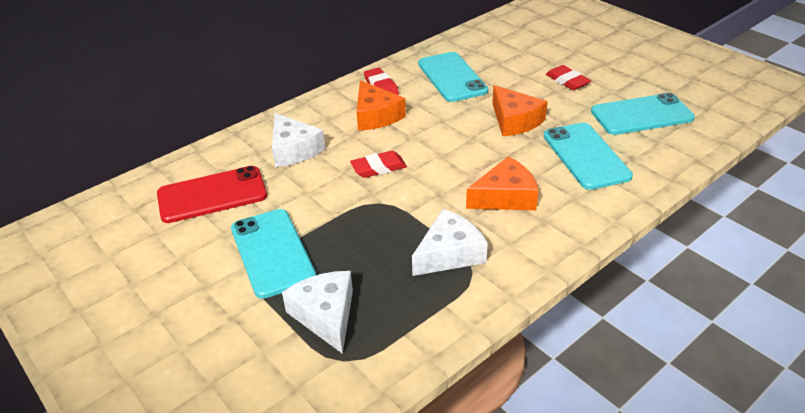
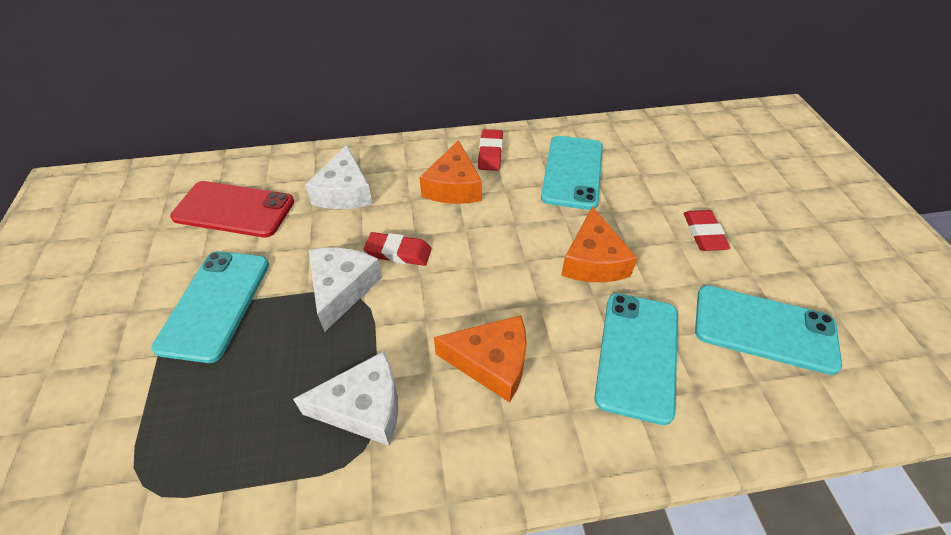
camera: 30 degrees right, 10 degrees up
(326, 315) = (183, 413): white cheese -> white cheese (342, 288)

